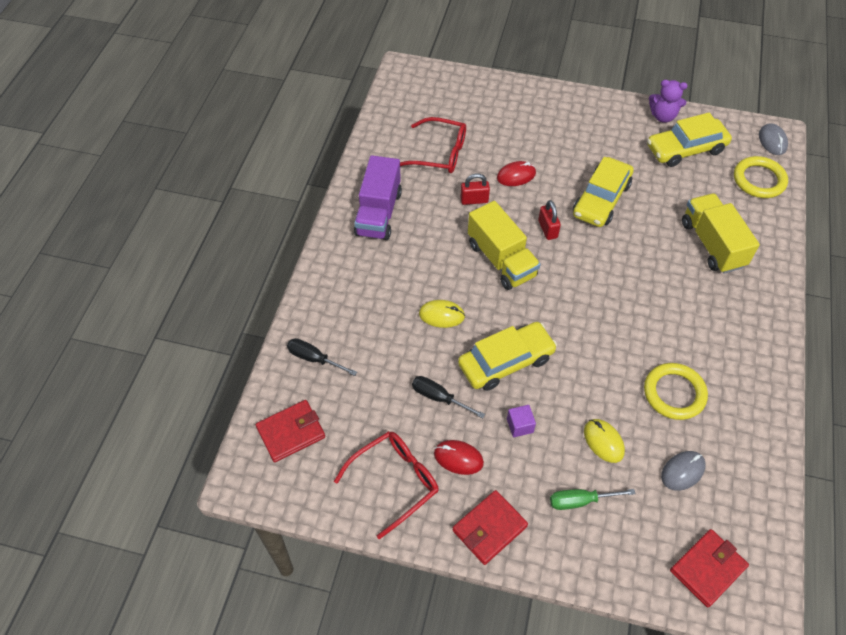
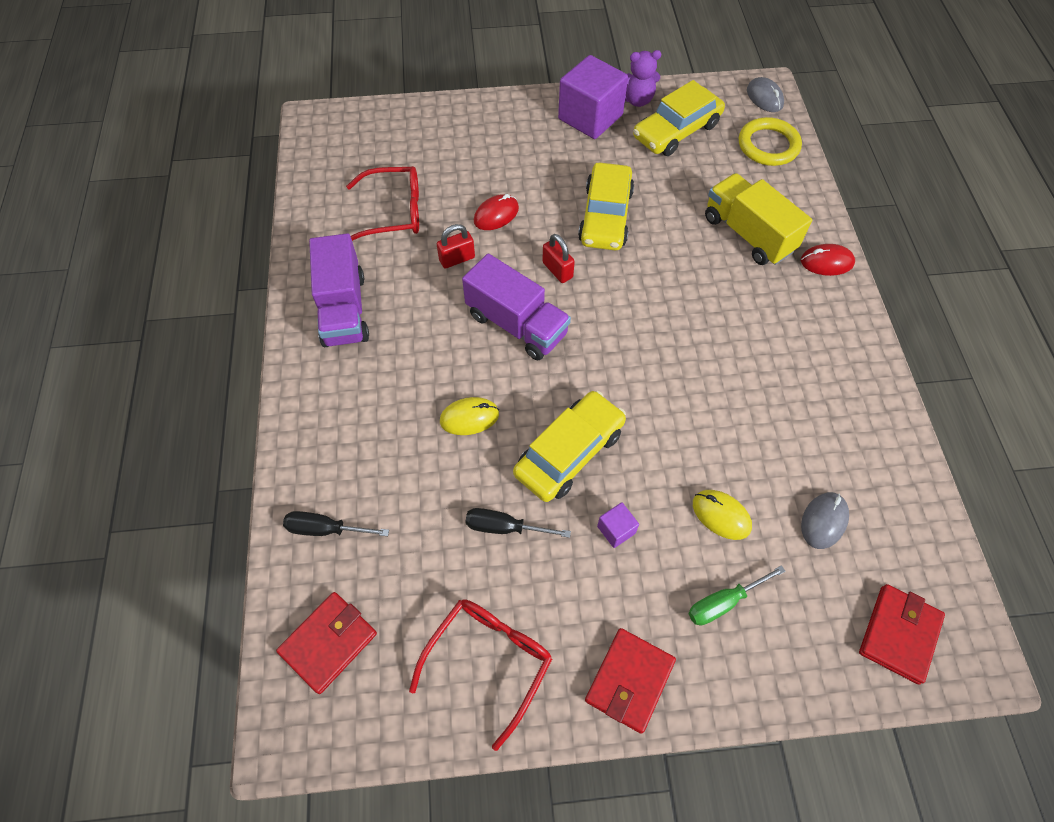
camera: 20 degrees left, 5 degrees up
(458, 458) = (557, 600): red mouse -> red mouse (826, 262)
(501, 260) = (516, 324): yellow truck -> purple truck
(619, 120) = (590, 117): none -> purple cube
(674, 393) = (777, 427): yellow ring -> none

